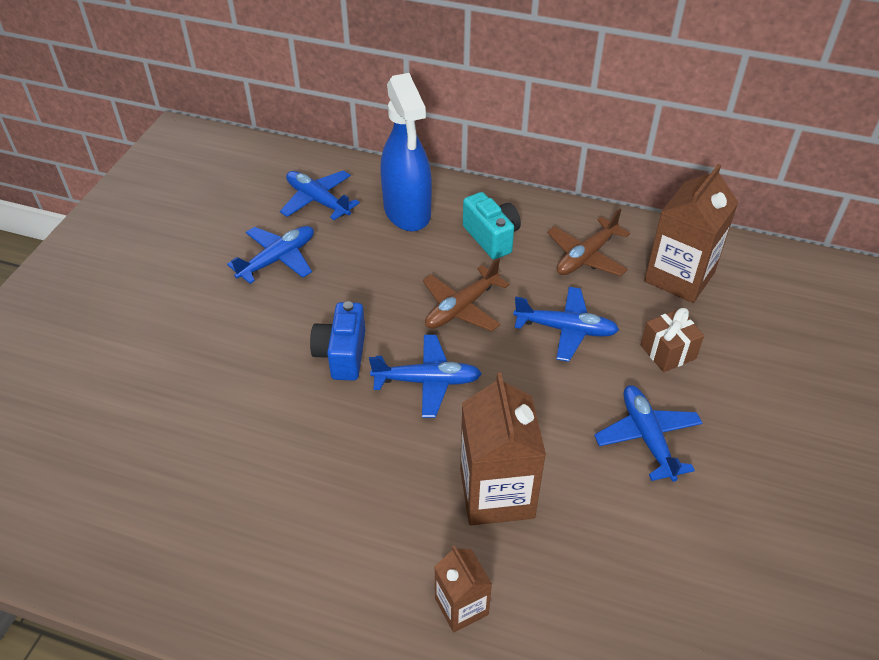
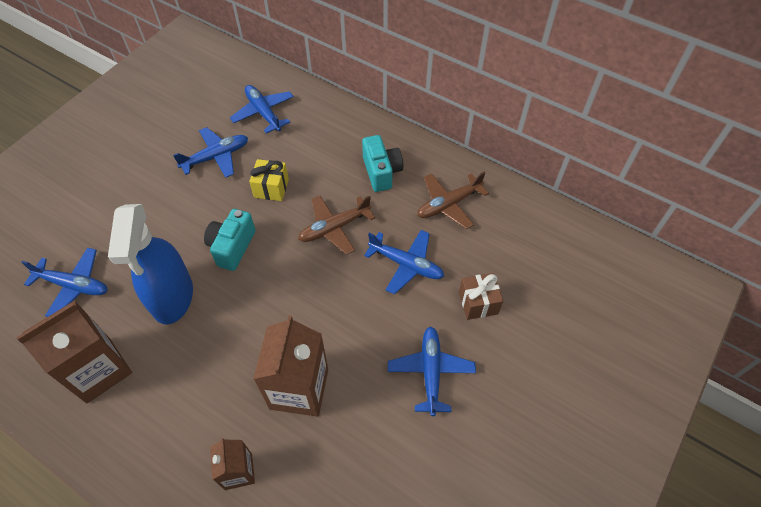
camera: 15 degrees right, 10 degrees up
(342, 354) = (232, 247): blue camera -> turquoise camera
(363, 280) = (271, 188): none -> yellow gift
(407, 212) = (326, 136): blue spray bottle -> blue spray bottle (172, 297)
(427, 381) = (285, 284): blue plane -> blue plane (74, 285)
(679, 277) = (516, 239): brown carton -> brown carton (98, 370)

